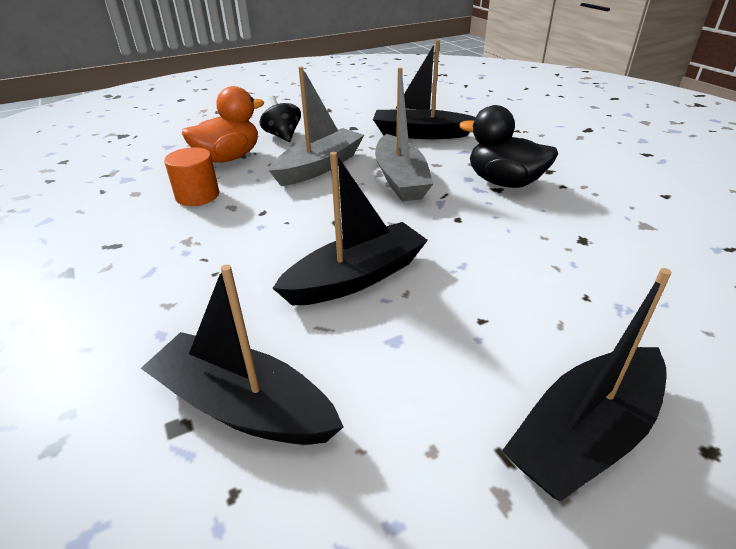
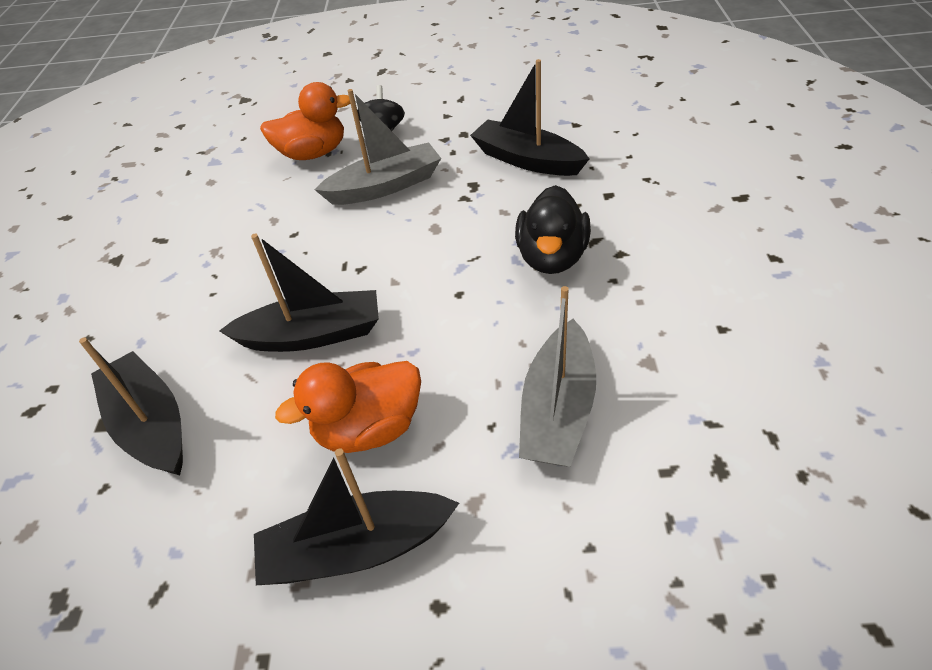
camera: 30 degrees right, 10 degrees up
(197, 196) = (255, 198): orange cylinder -> none
(400, 179) = (449, 224): grey boat -> grey boat (558, 409)
(486, 331) = (369, 428): none -> orange duck
(504, 182) = (552, 257): black duck -> black duck turned 135 degrees counterclockwise

